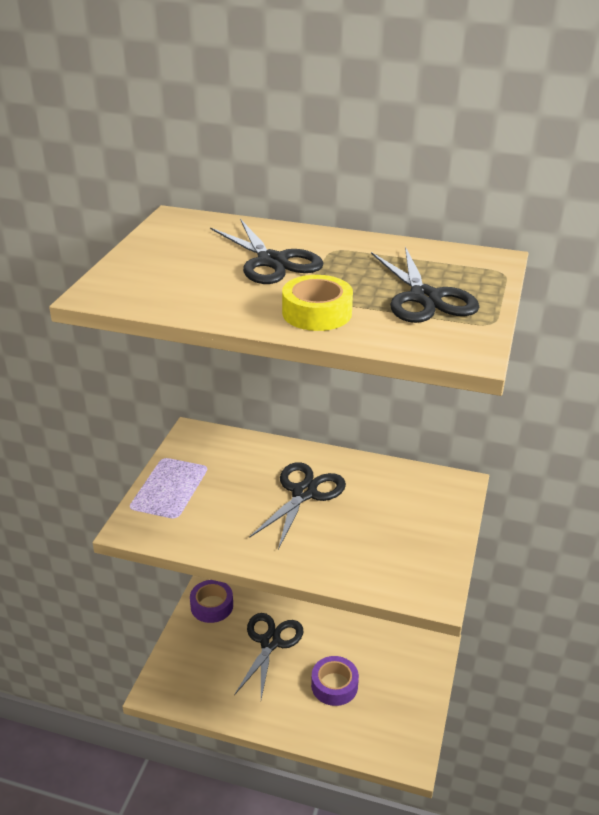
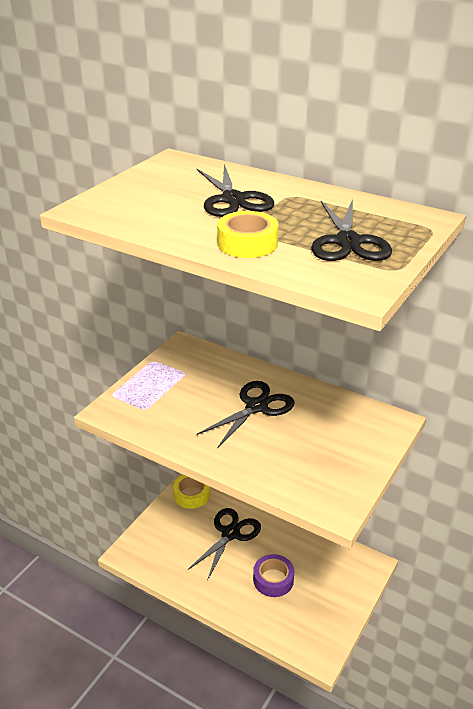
camera: 15 degrees right, 0 degrees up
(212, 606) = (191, 495): purple tape -> yellow tape

